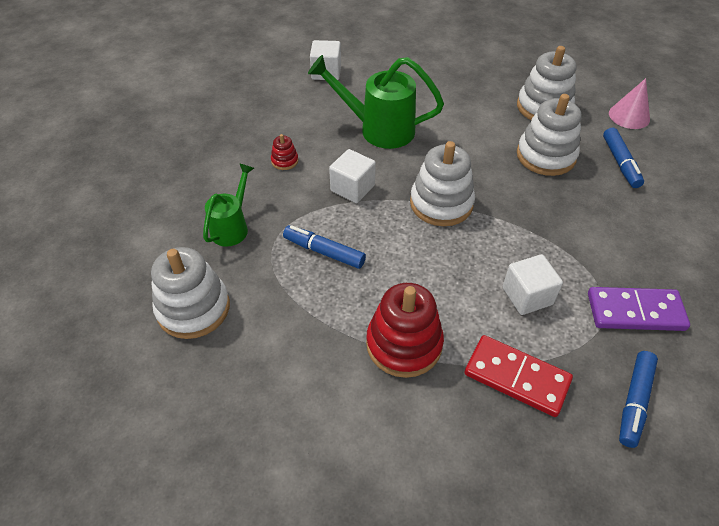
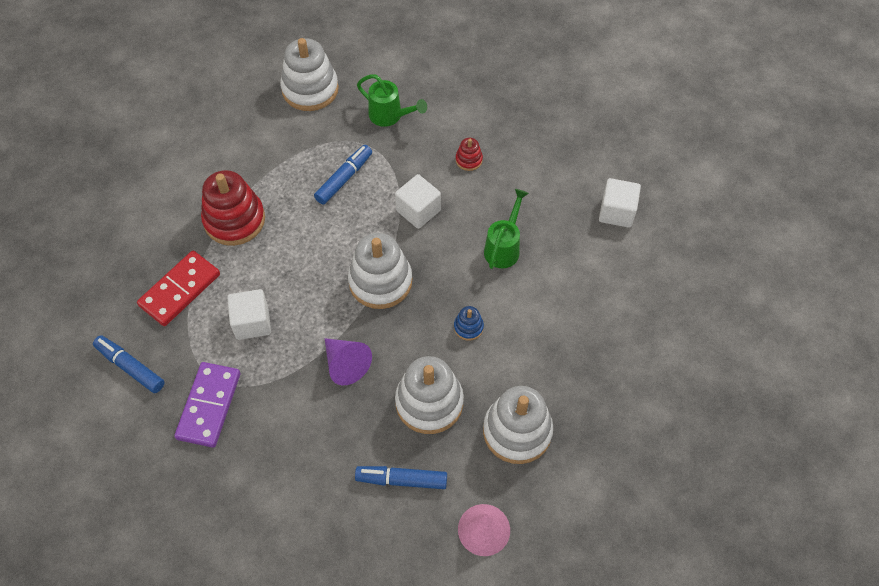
camera: 100 degrees right, 10 degrees up
(378, 129) = (504, 247): green watering can -> green watering can, size x0.61
(466, 141) = (468, 327): none -> blue stacking toy
(538, 214) = (345, 364): none -> purple cone

